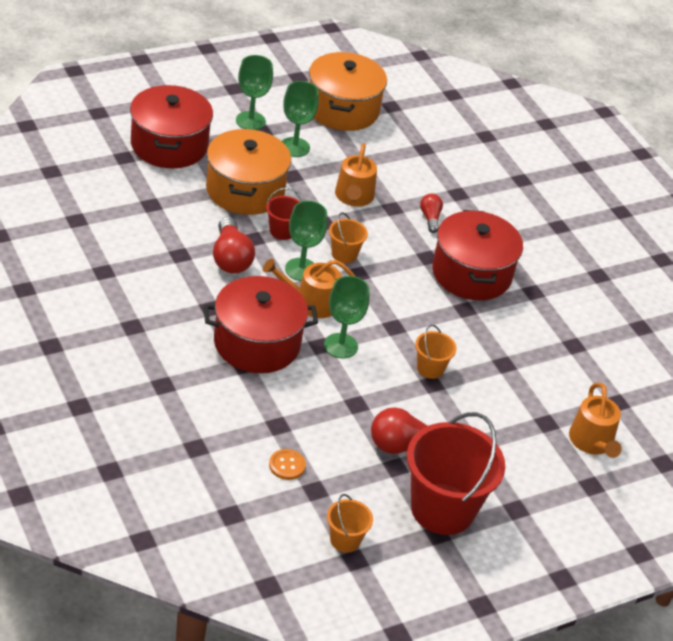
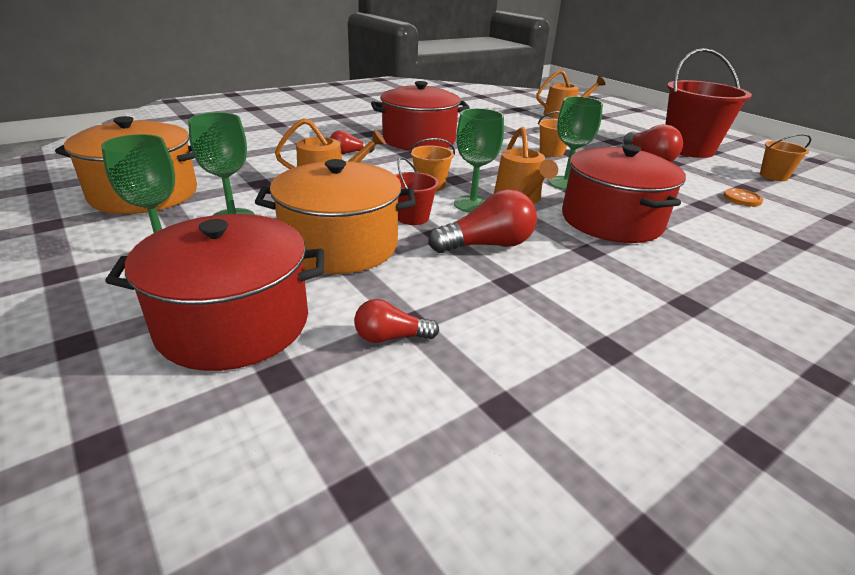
camera: 95 degrees left, 10 degrees down
(140, 195) = (391, 337): none -> red light bulb

